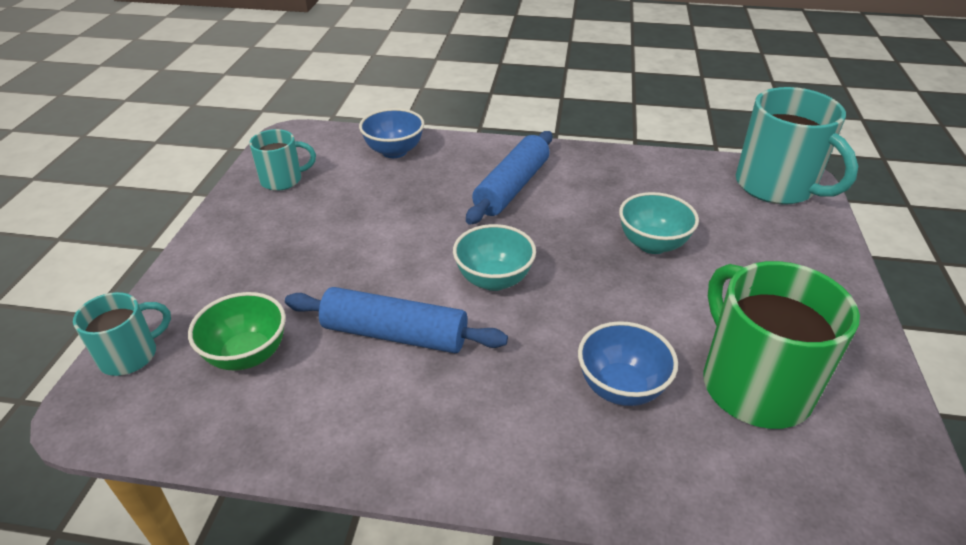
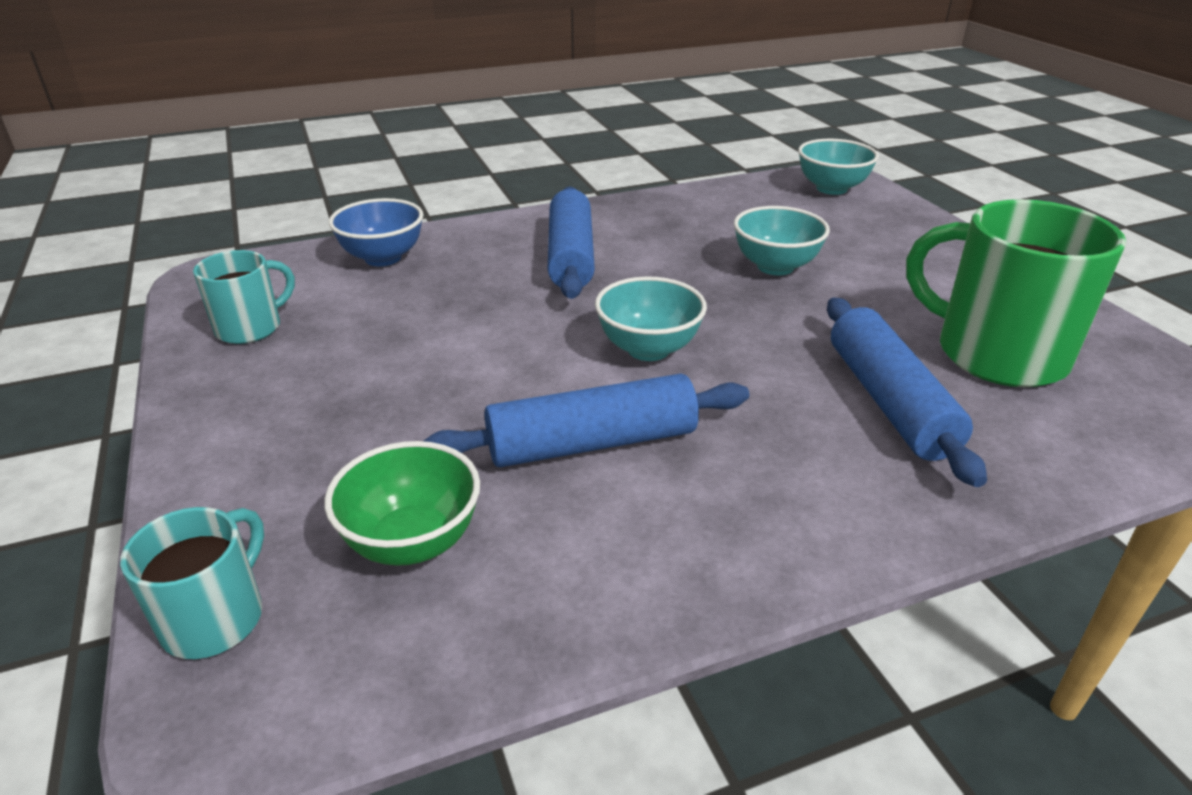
camera: 30 degrees left, 5 degrees down
(621, 387) = (889, 401): blue bowl -> blue rolling pin
(777, 186) = (831, 188): turquoise mug -> turquoise bowl

